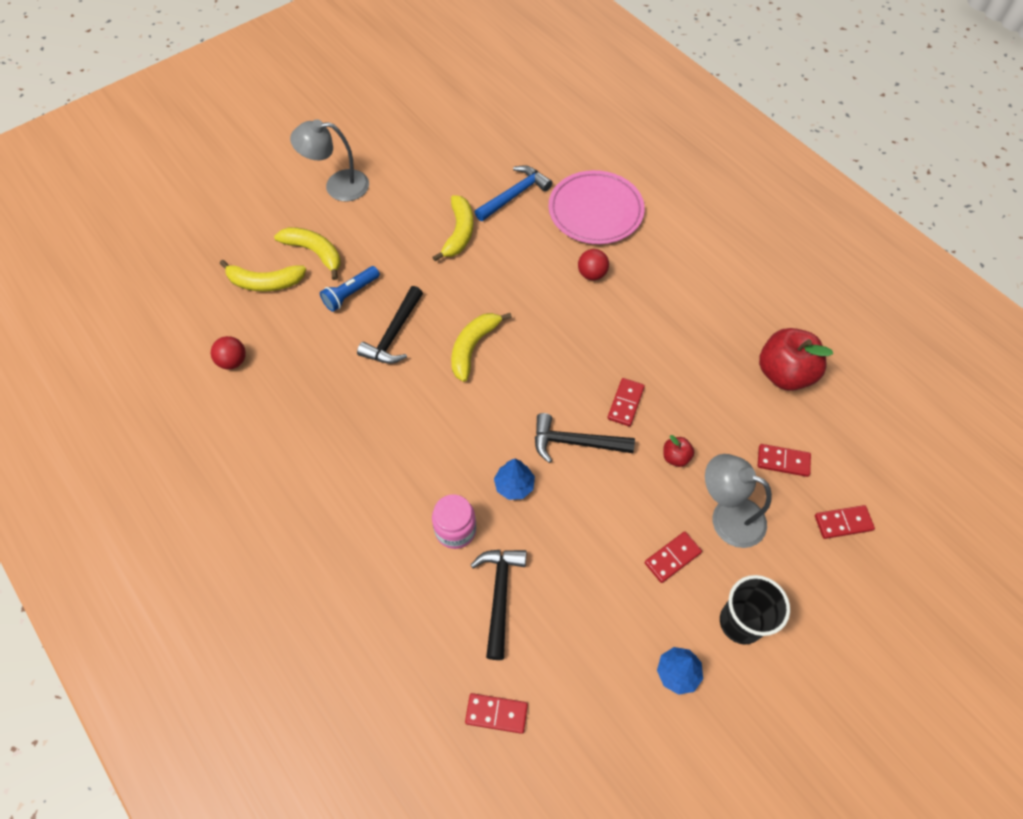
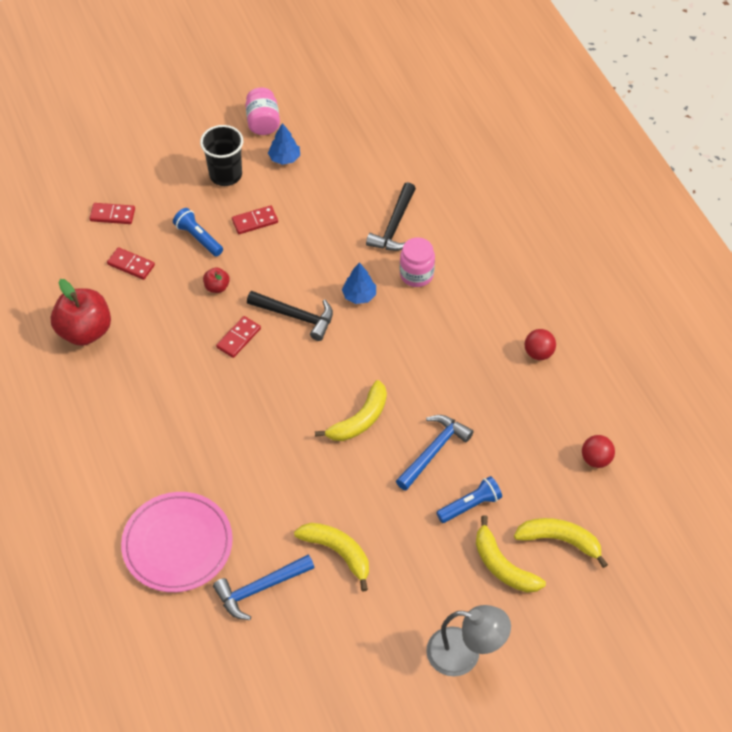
camera: 165 degrees left, 5 degrees down
(394, 334) = (433, 451): black hammer -> blue hammer
(459, 233) = (338, 552): yellow banana -> yellow banana turned 105 degrees clockwise
(496, 714) = (417, 163): red domino -> none
(592, 274) = (214, 469): red ball -> red ball (538, 353)
(727, 516) = (198, 238): grey lamp -> blue flashlight
(734, 734) = (263, 122): none -> pink jar

